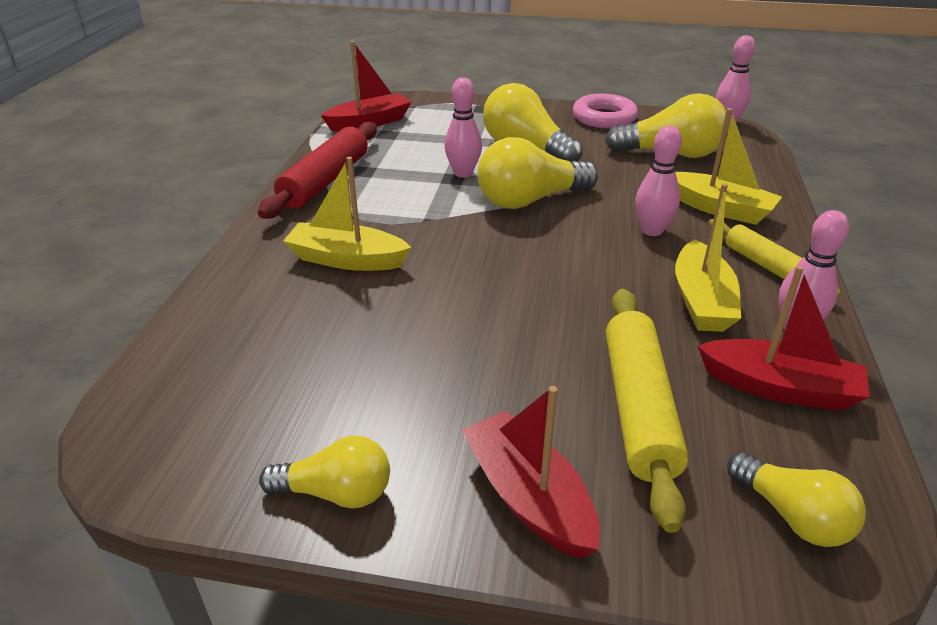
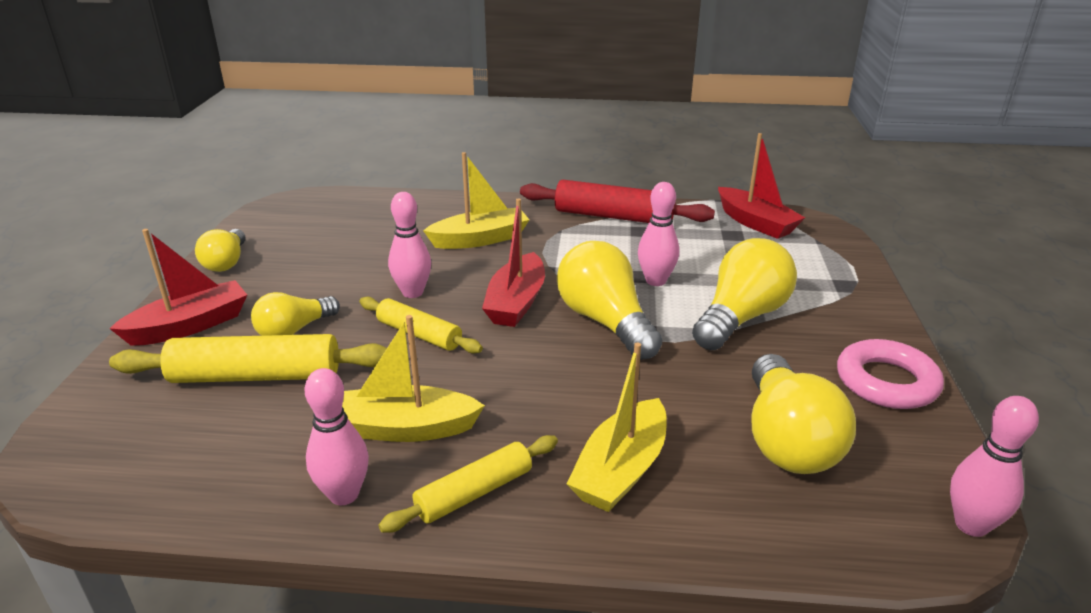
camera: 85 degrees right, 5 degrees down
(347, 259) = (480, 239): yellow boat -> yellow boat turned 60 degrees clockwise
(550, 297) = (419, 334): none -> yellow rolling pin
(652, 230) = (551, 404): pink bowling pin -> pink bowling pin (412, 292)
(779, 388) = (253, 464): red boat -> red boat (516, 302)
(792, 515) = (109, 444): yellow light bulb -> yellow light bulb (294, 330)

